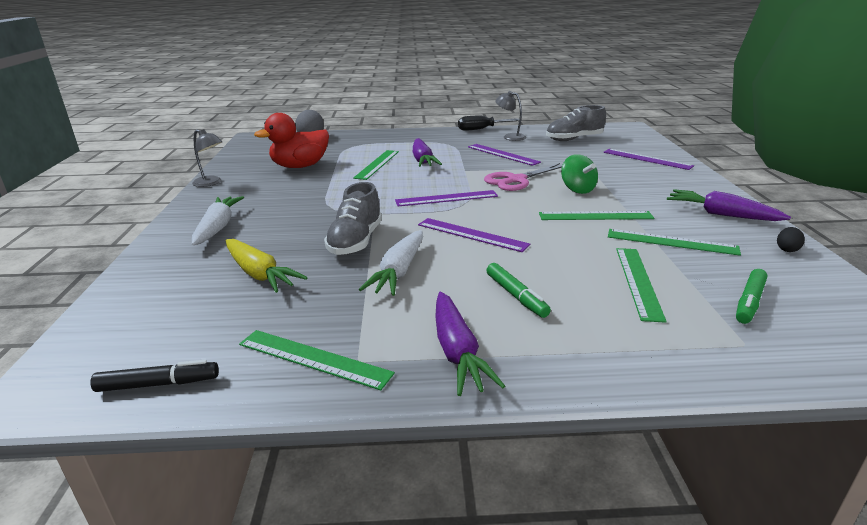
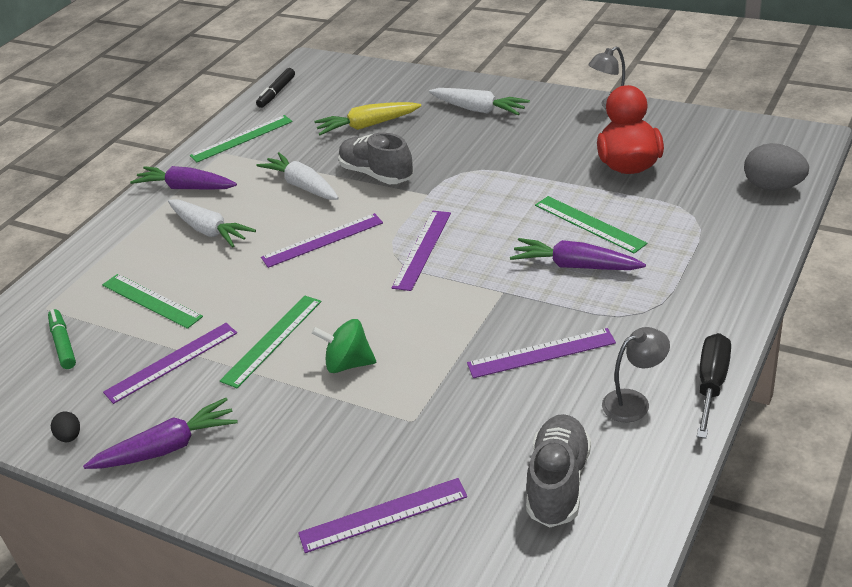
camera: 125 degrees right, 10 degrees up
(516, 180) = (427, 324): pink scissors -> none
(516, 295) = (209, 230): green marker -> white carrot
(671, 242) = (171, 362): green ruler -> purple ruler

